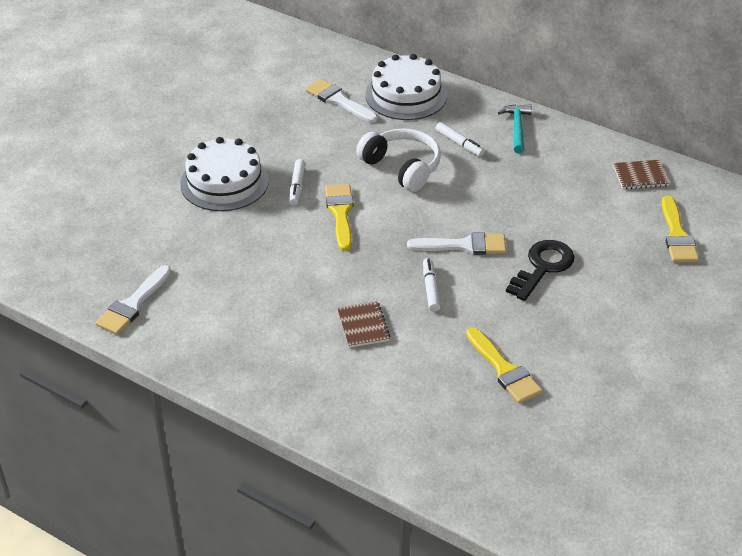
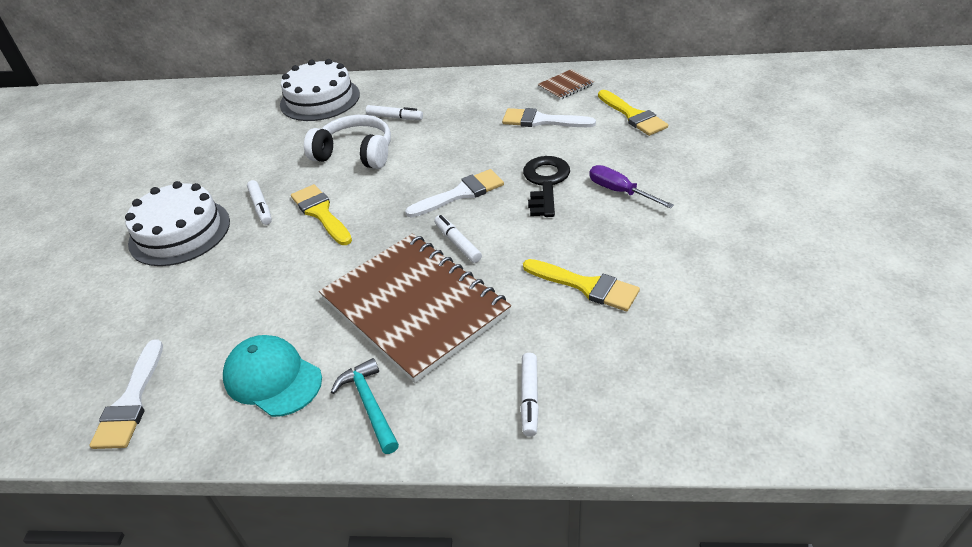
camera: 25 degrees left, 0 degrees up
(232, 332) = (272, 378): none -> turquoise cap
(338, 101) = (259, 124): white brush -> white brush (541, 121)
(363, 325) = (414, 307): brown notebook -> brown notebook, size x2.48
(398, 429) = (529, 398): none -> white marker
(517, 128) = (436, 89): turquoise hammer -> turquoise hammer (369, 404)
(599, 303) = (619, 191): none -> purple screwdriver

